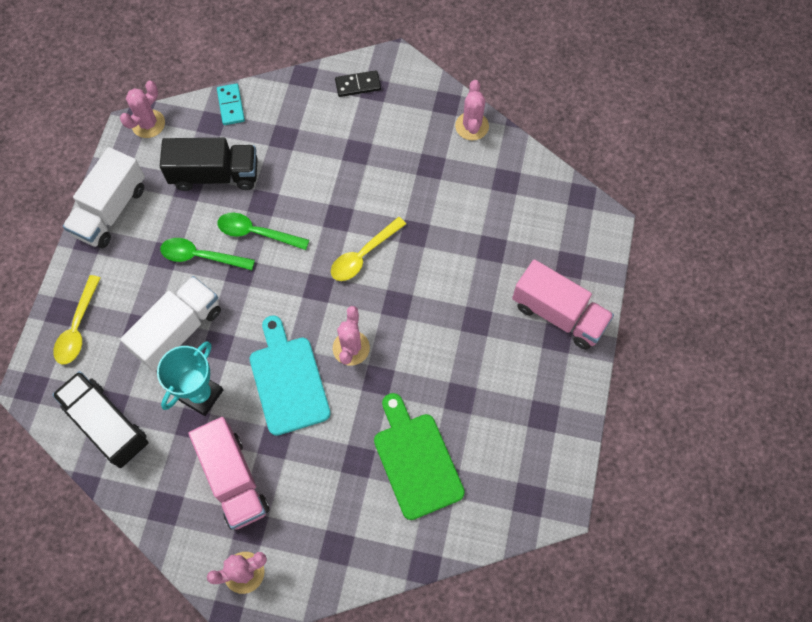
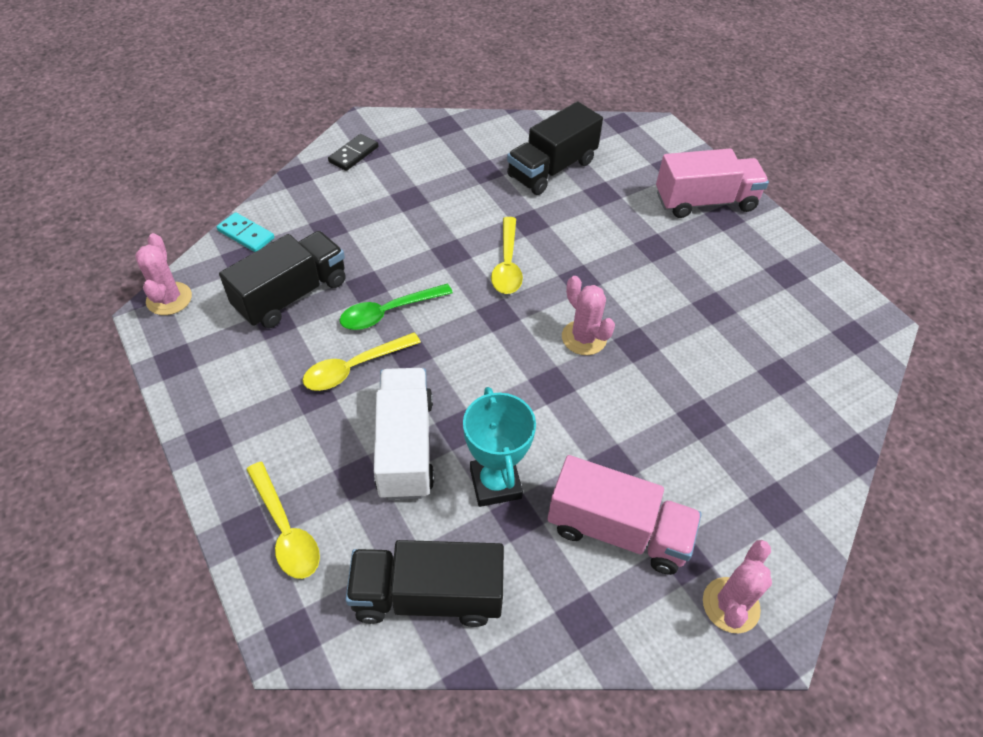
camera: 45 degrees left, 15 degrees down
(111, 210) = (206, 396): white truck -> none
(201, 256) = (354, 368): green spoon -> yellow spoon
(288, 380) = (562, 405): turquoise cutting board -> none
(416, 460) = (743, 378): green cutting board -> none
(472, 126) = (484, 128): pink cactus -> none
(479, 200) = (551, 169): none -> black truck

